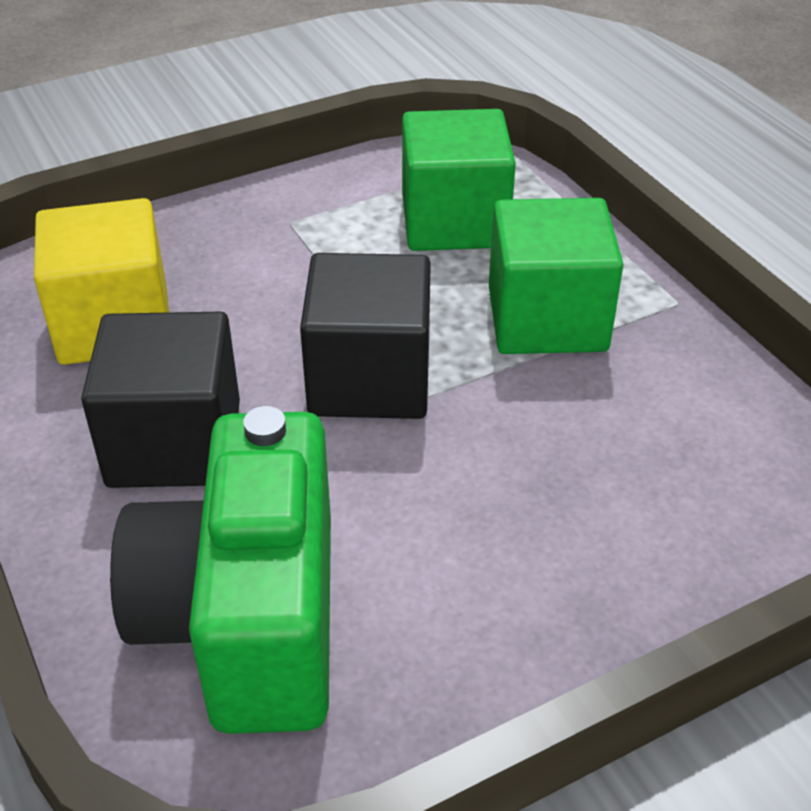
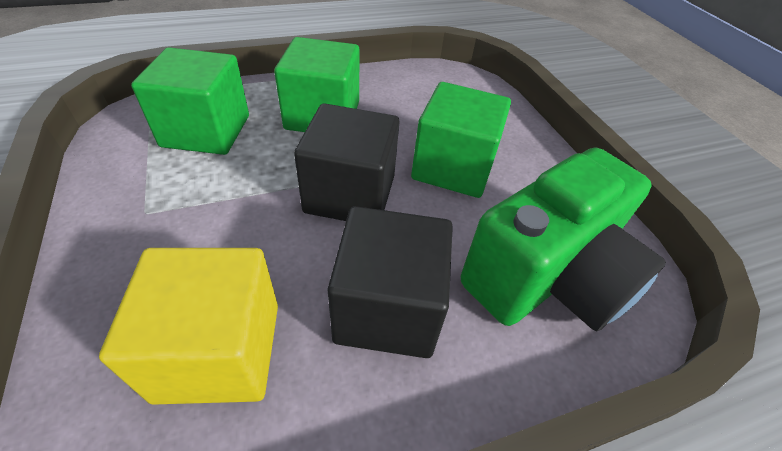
camera: 85 degrees left, 5 degrees up
(248, 620) = (547, 277): green camera -> green camera turned 45 degrees counterclockwise
(475, 493) = (453, 167): none -> green cube

